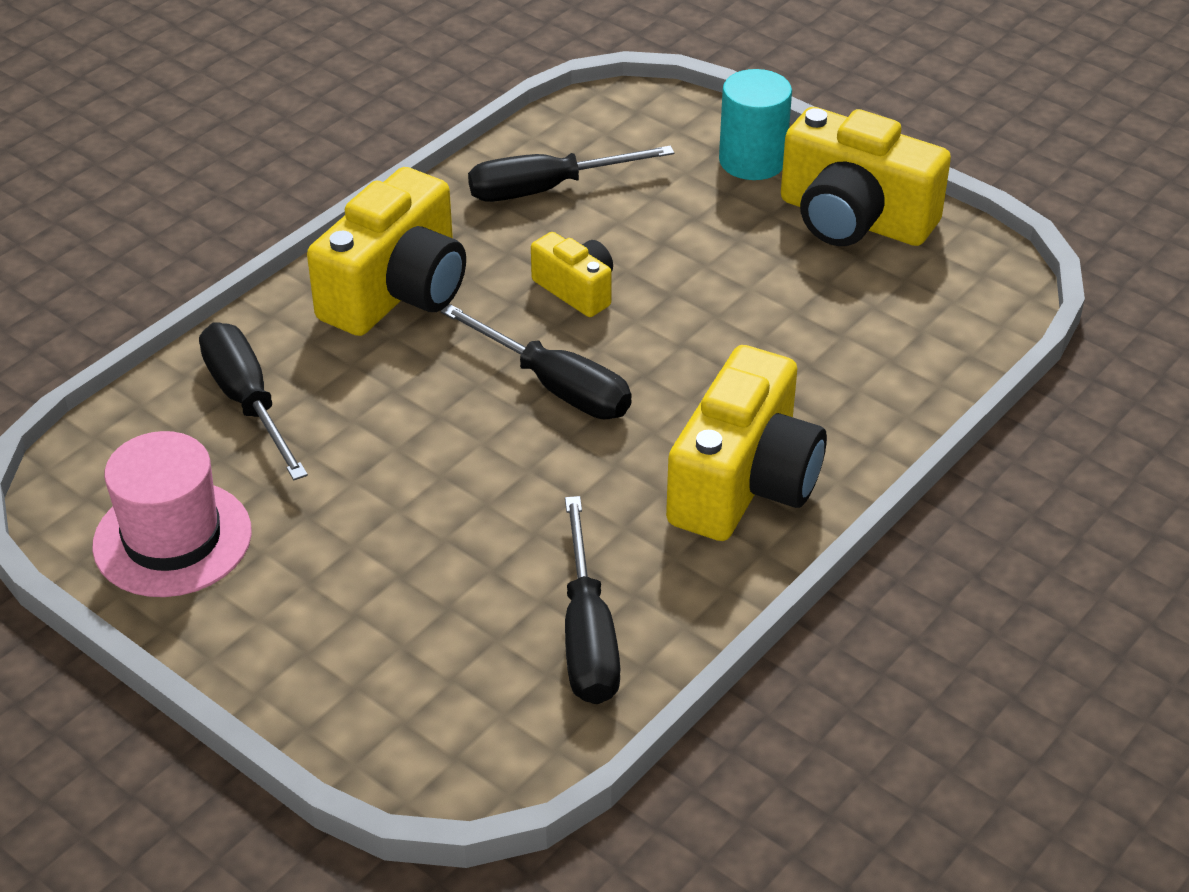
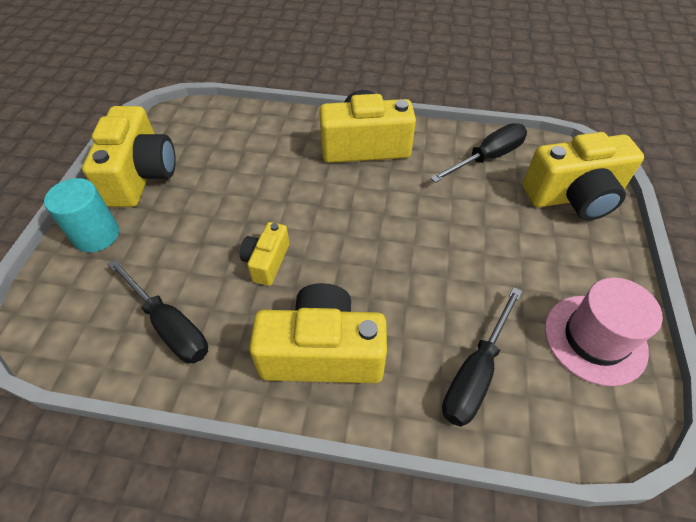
camera: 120 degrees left, 10 degrees up
(400, 696) = (573, 196): none -> yellow camera
(556, 386) = (352, 234): black screwdriver -> none

